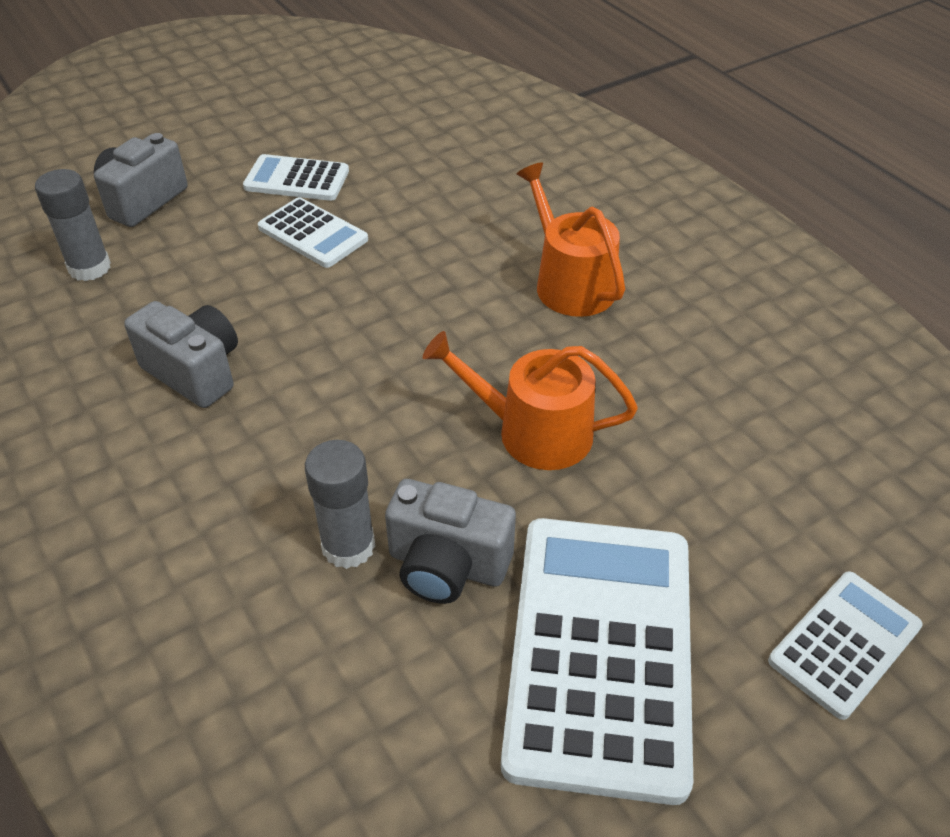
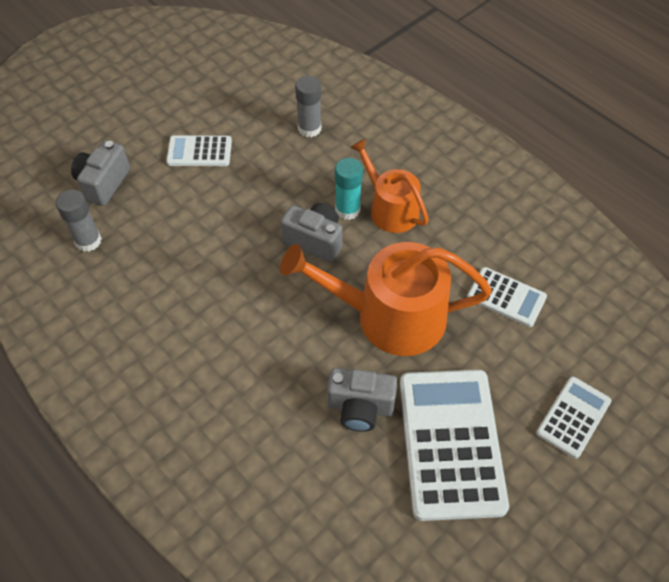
camera: 10 degrees left, 10 degrees up
(195, 372) = (181, 307): grey camera -> grey camera (315, 240)
(313, 234) = (222, 194): white calculator -> white calculator (506, 297)
(348, 546) = (303, 405): grey glue stick -> grey glue stick (309, 128)
(501, 276) = (347, 209): none -> turquoise glue stick
(533, 432) = (389, 316): orange watering can -> orange watering can, size x1.65

